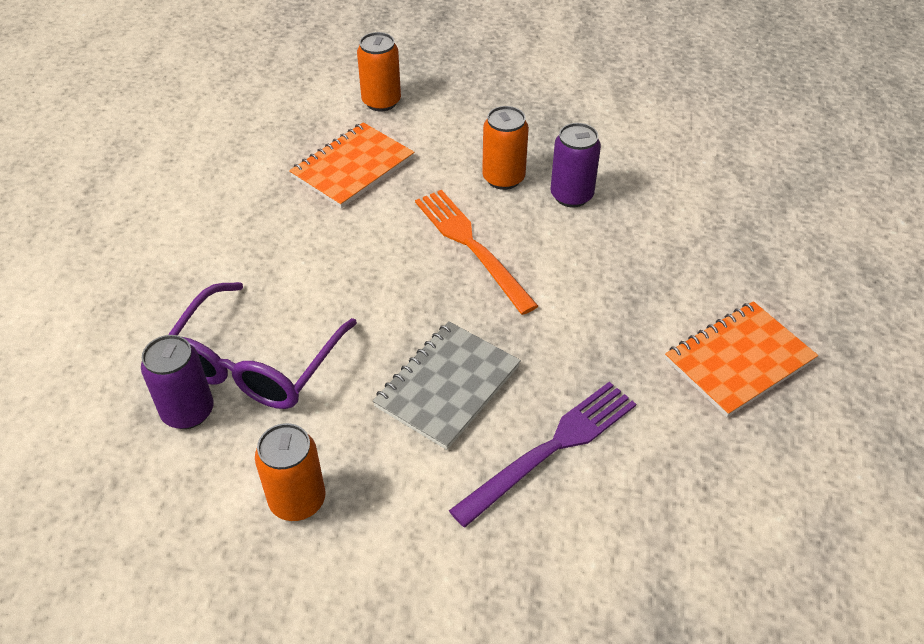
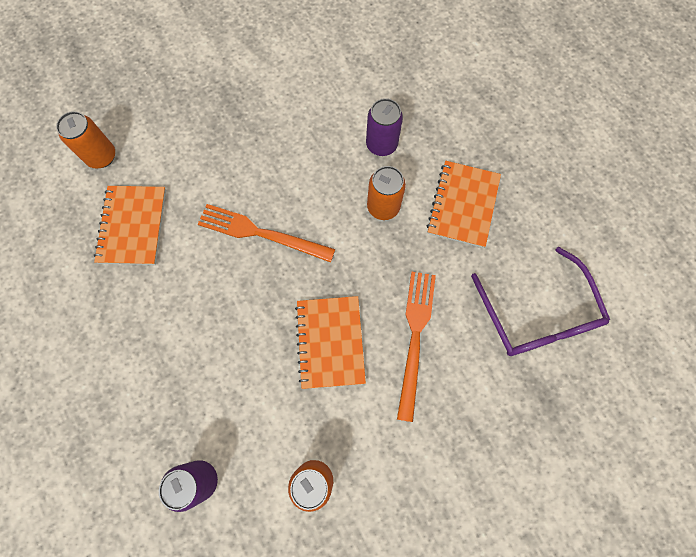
camera: 40 degrees left, 25 degrees up
(255, 363) = (208, 416): purple glasses -> purple glasses (537, 315)
(448, 386) = (330, 342): grey notebook -> orange notebook
(503, 178) = (236, 166): orange can -> orange can (383, 207)
(551, 449) = (415, 337): purple fork -> orange fork
(571, 196) = (288, 151): purple can -> purple can (381, 144)

